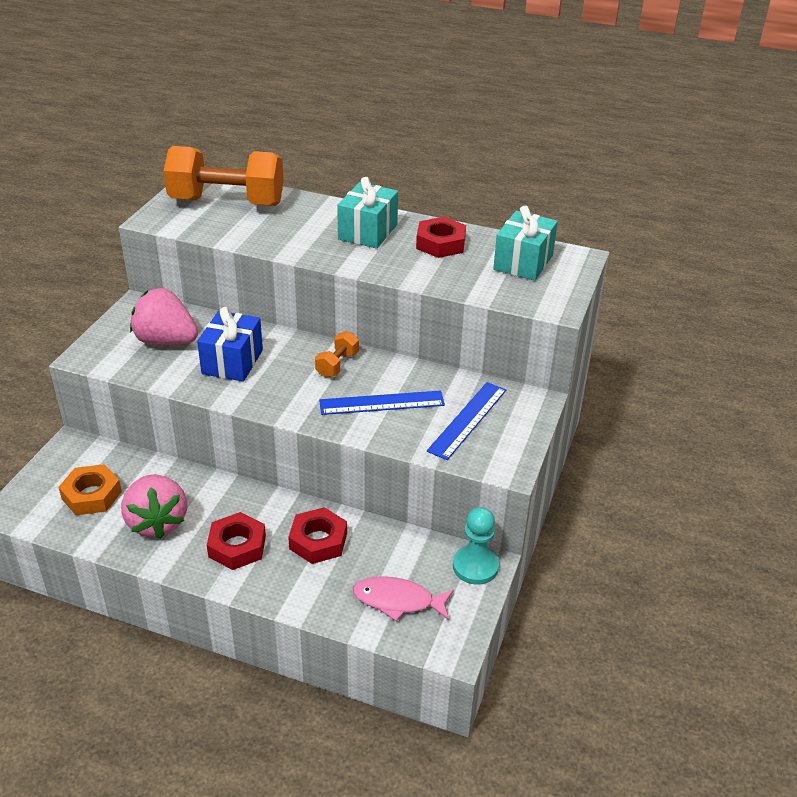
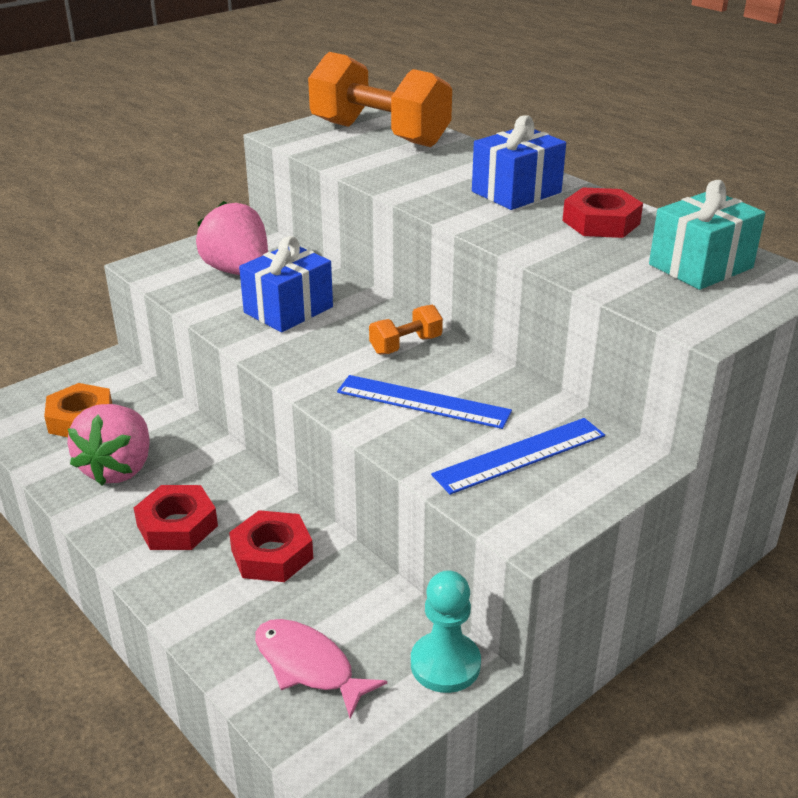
camera: 30 degrees right, 5 degrees down
(368, 232) = (516, 192): turquoise gift -> blue gift

